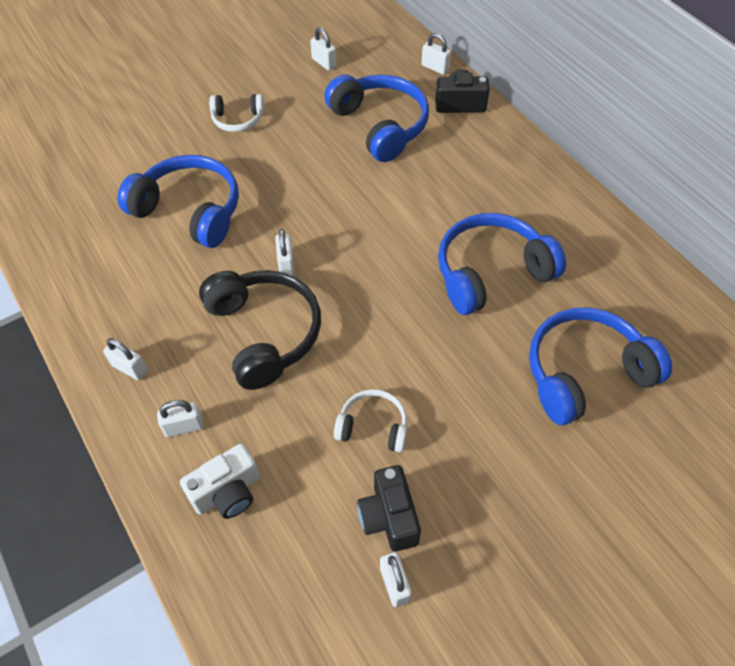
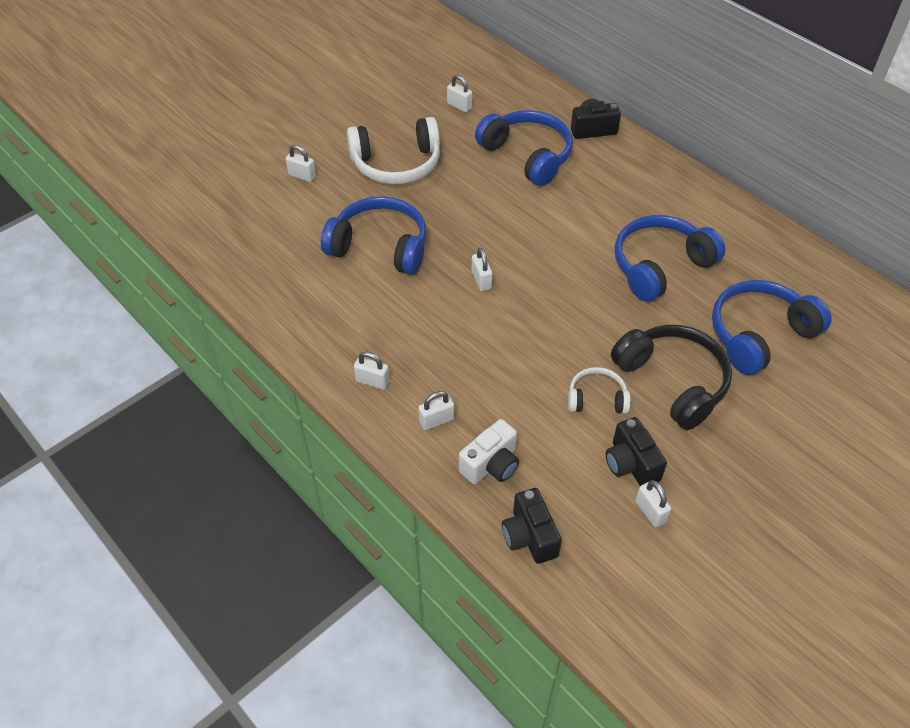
camera: 10 degrees left, 5 degrees down
(237, 119) = (396, 164): white headphones -> white headphones, size x1.86
(243, 593) = (529, 536): none -> black camera
(264, 333) = (481, 338): black headphones -> black headphones (673, 381)
(435, 67) = (561, 100): white padlock -> white padlock (302, 176)

